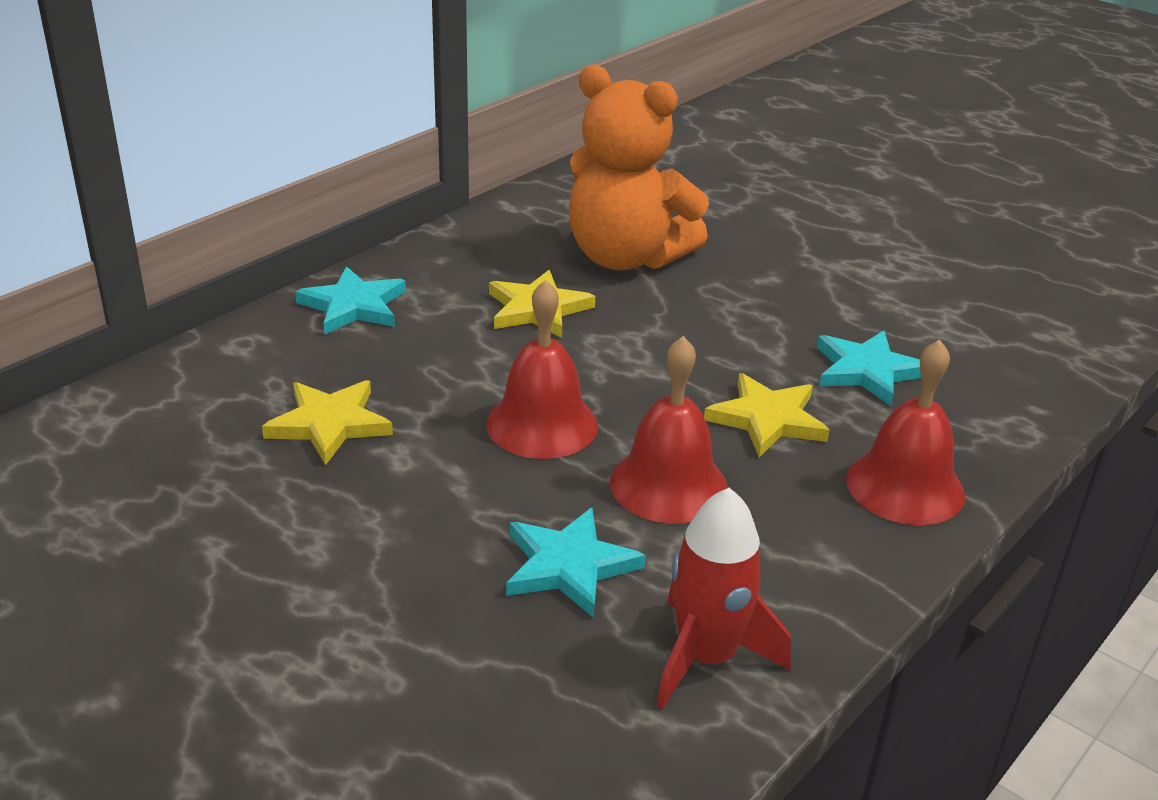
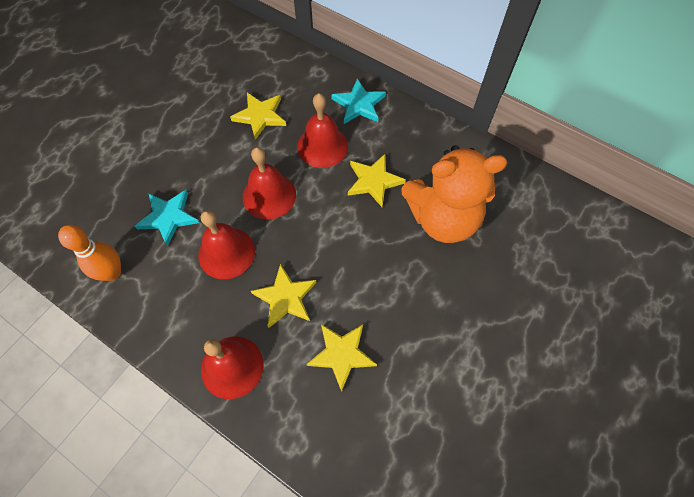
camera: 85 degrees right, 30 degrees up
(440, 354) = (322, 146): none -> red bell
(626, 257) = (442, 218): orange teddy bear -> orange teddy bear turned 120 degrees counterclockwise
(706, 657) = (112, 273): red rocket -> orange bowling pin
(867, 371) = (342, 354): turquoise star -> yellow star

